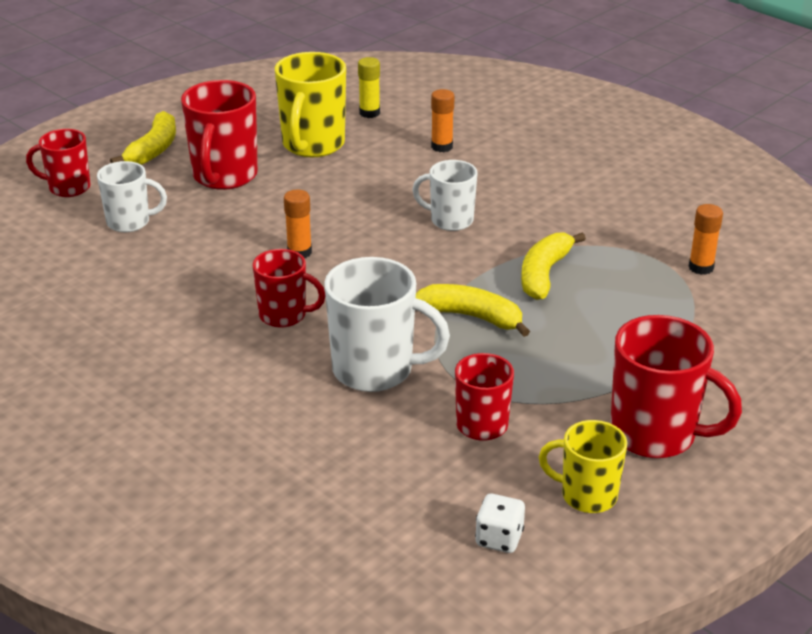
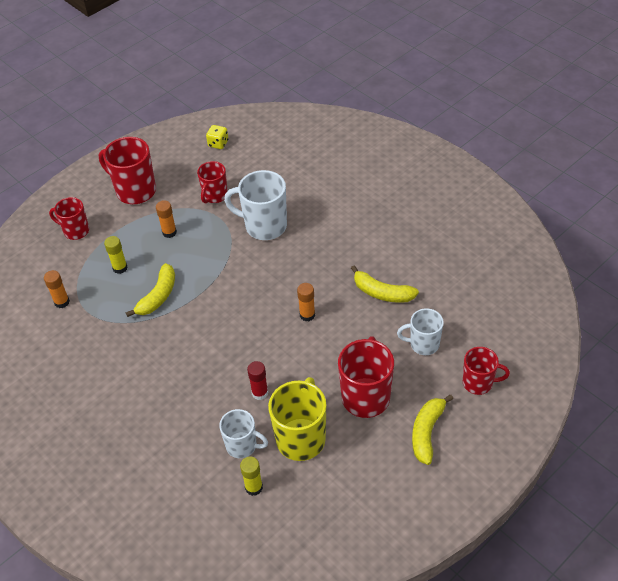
camera: 175 degrees left, 15 degrees up
(284, 315) = (314, 263): red mug -> red mug (75, 231)
(368, 179) = (260, 393): none -> red glue stick
(442, 147) = (200, 435): orange glue stick -> orange glue stick (169, 232)
(450, 220) = (207, 346): white mug -> white mug (242, 446)
(472, 317) = (207, 262): yellow banana -> yellow banana (382, 293)
(499, 538) = (218, 143): white dice -> yellow dice
(587, 495) = (176, 162): yellow mug -> none
(625, 310) = (120, 268): none -> yellow glue stick

